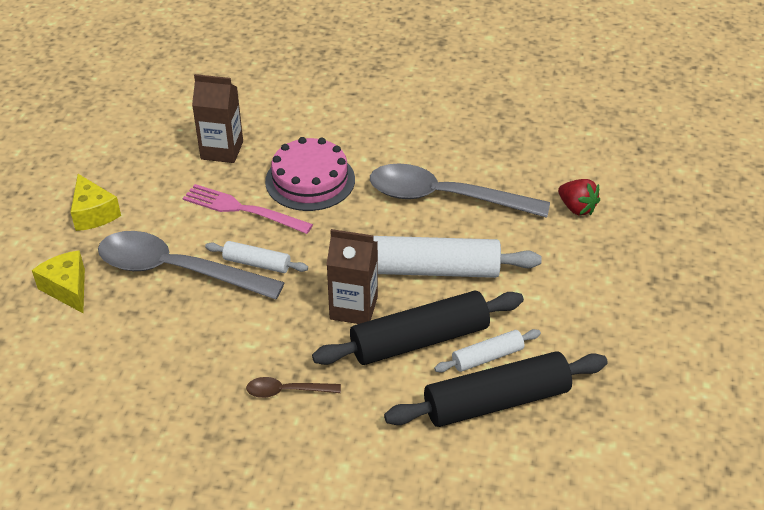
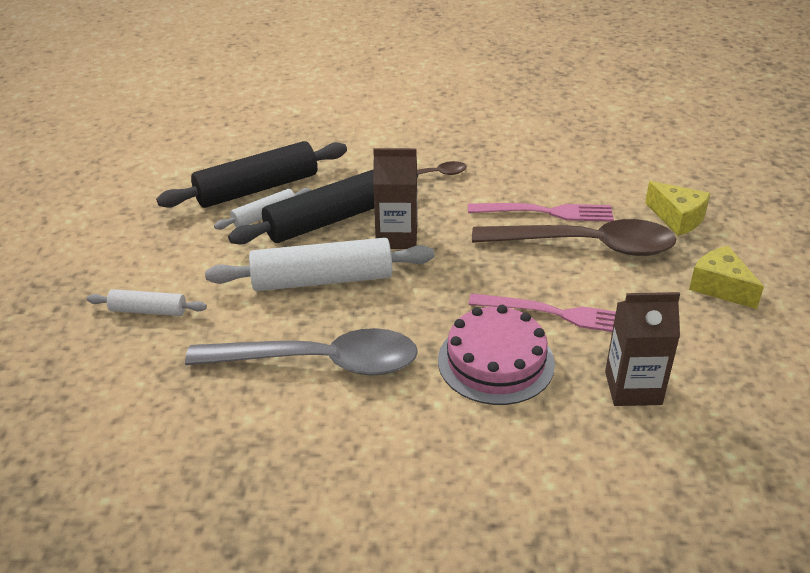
camera: 170 degrees right, 5 degrees down
(177, 270) = (586, 245): grey spoon -> brown spoon
(190, 316) = (546, 212): none -> pink fork
(257, 263) = (510, 262): white rolling pin -> white rolling pin (148, 310)
(576, 208) = (151, 371): red strawberry -> none

